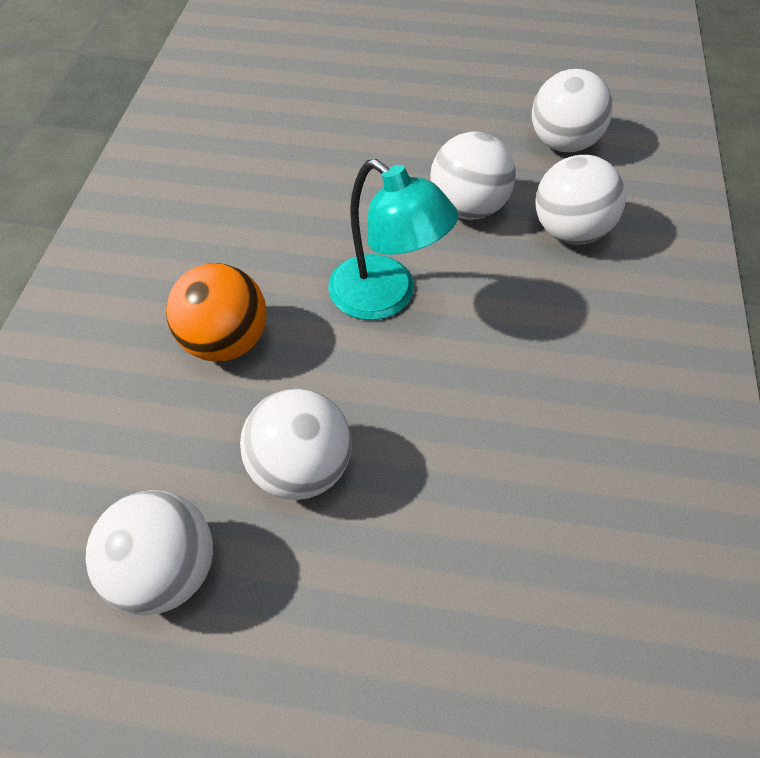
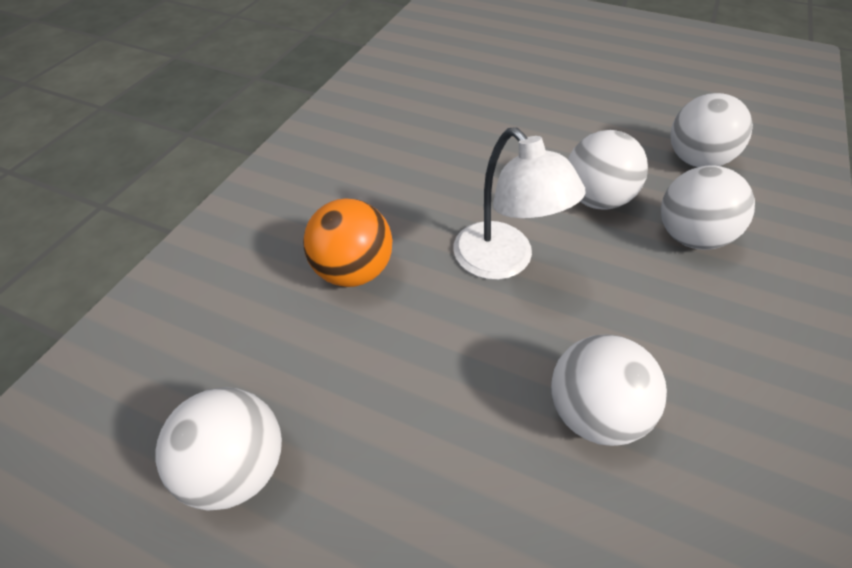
camera: 15 degrees right, 5 degrees down
(301, 468) = (386, 400): white ball -> white ball (593, 412)
(386, 297) = (503, 261): turquoise lamp -> white lamp

